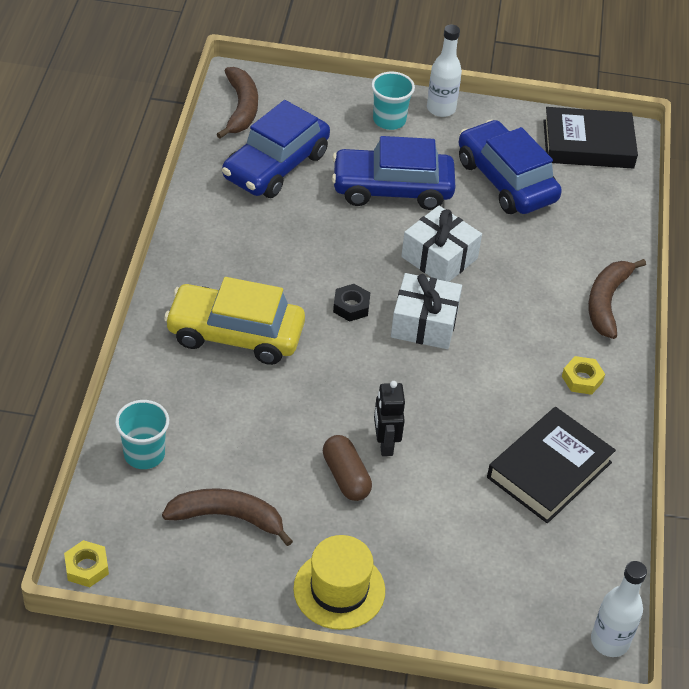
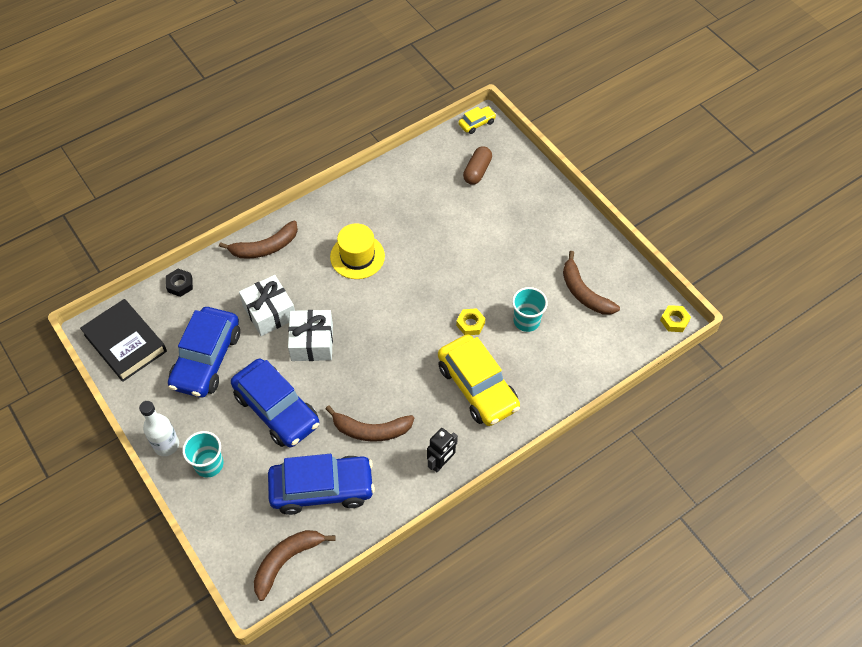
camera: 130 degrees left, 10 degrees up
(144, 454) = (594, 356): turquoise cup -> turquoise cup (526, 321)
(291, 231) = (371, 430): none -> brown banana
(339, 590) = (566, 224): yellow hat -> yellow hat (357, 256)
(346, 477) = (506, 267): brown capsule -> brown capsule (477, 171)
(351, 306) = (396, 352): black nut -> black nut (180, 285)
(385, 444) = (469, 267): black robot -> black robot (441, 463)
(424, 323) = (371, 311): white gift -> white gift (269, 312)
(549, 470) = (409, 198): black book -> none
(582, 379) = (335, 222): yellow nut -> yellow nut (470, 324)
(609, 641) = (477, 123): white bottle -> yellow car

